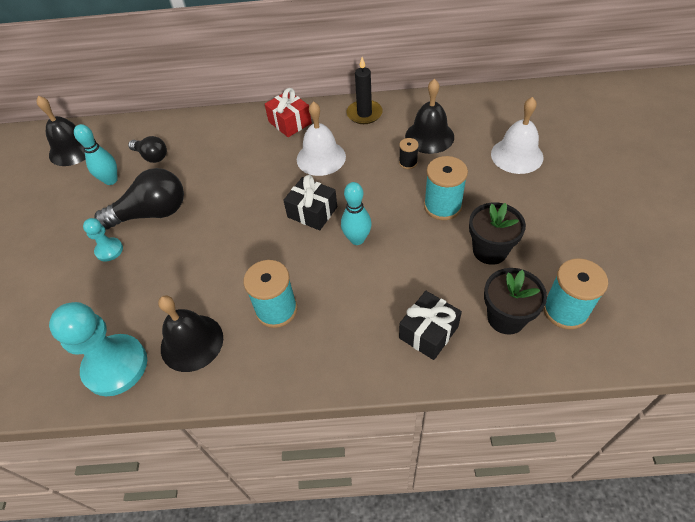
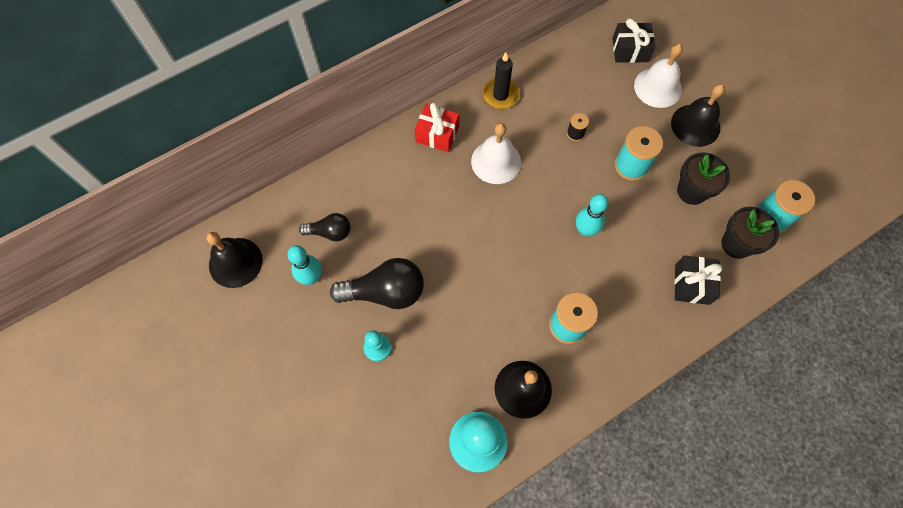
camera: 35 degrees left, 15 degrees up
(152, 213) = (385, 292): black light bulb -> black light bulb turned 45 degrees clockwise
(312, 212) = (530, 221): black gift -> black gift (630, 50)
(429, 136) = (575, 97): black bell -> black bell (695, 125)

